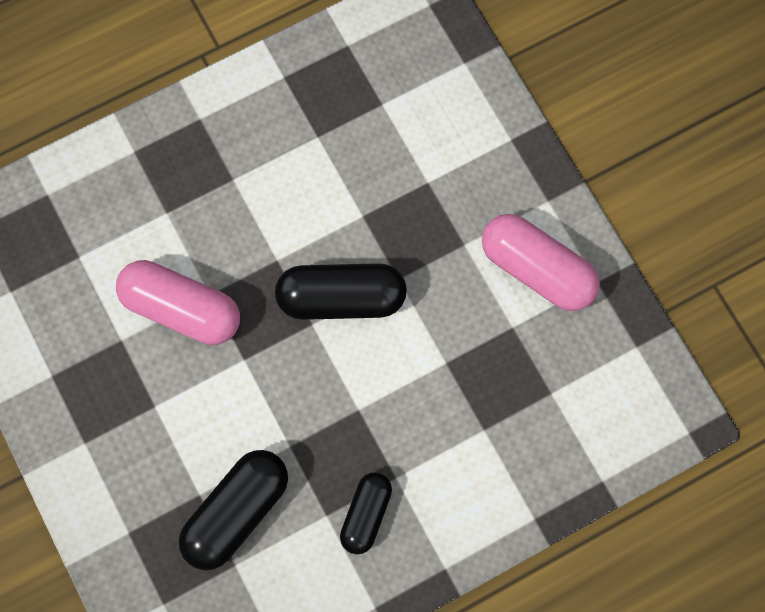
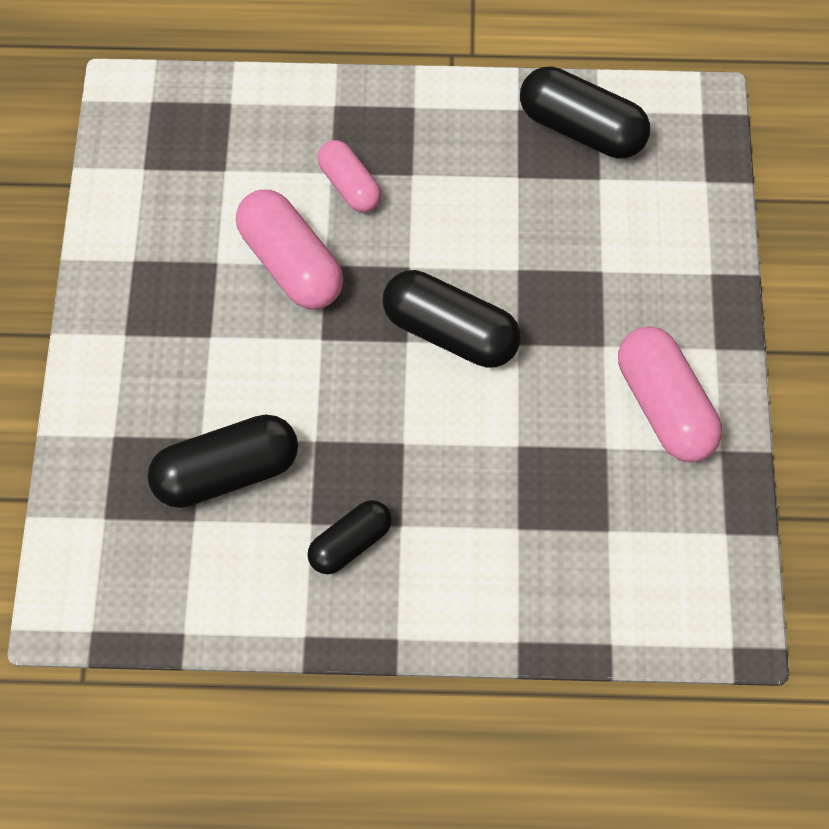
camera: 30 degrees right, 10 degrees down
(189, 216) = (349, 186): none -> pink capsule
(344, 68) = (581, 128): none -> black capsule

